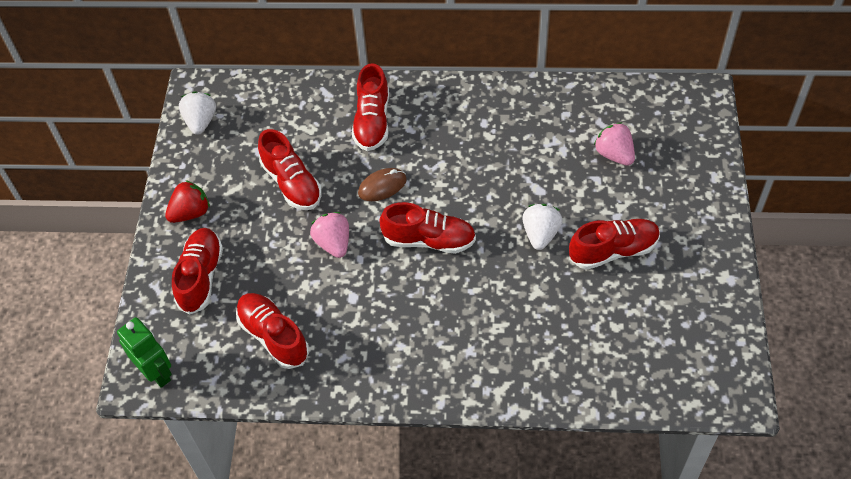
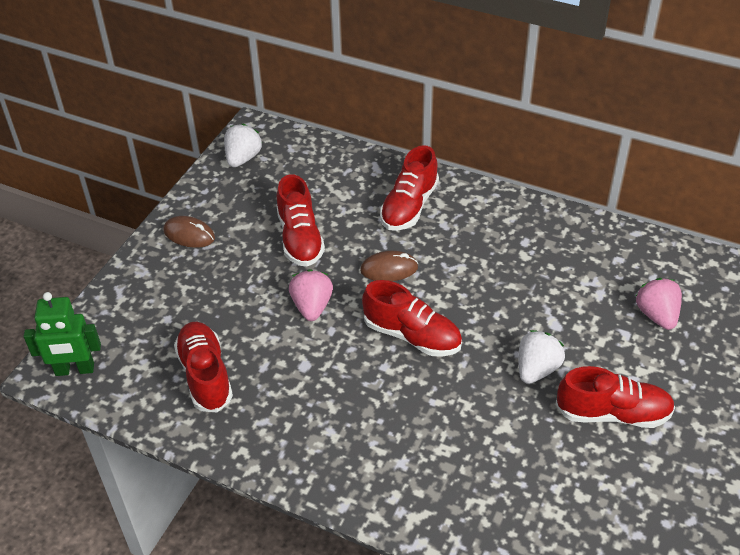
camera: 20 degrees right, 10 degrees down
(157, 372) = (75, 370): green robot -> green robot turned 105 degrees clockwise
(190, 213) = (189, 234): red strawberry -> brown mouse
(201, 277) = (166, 295): red shoe -> none

